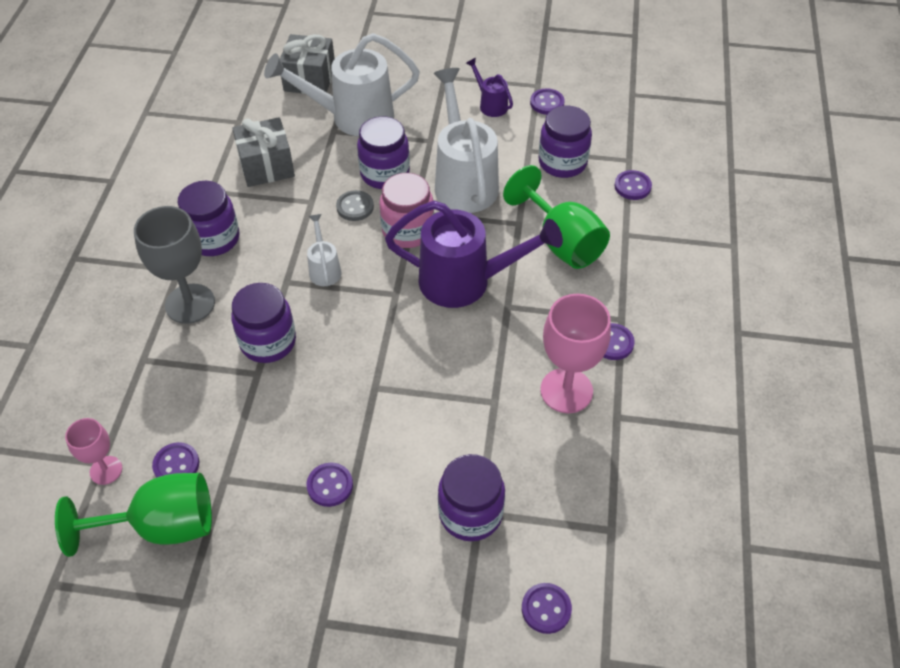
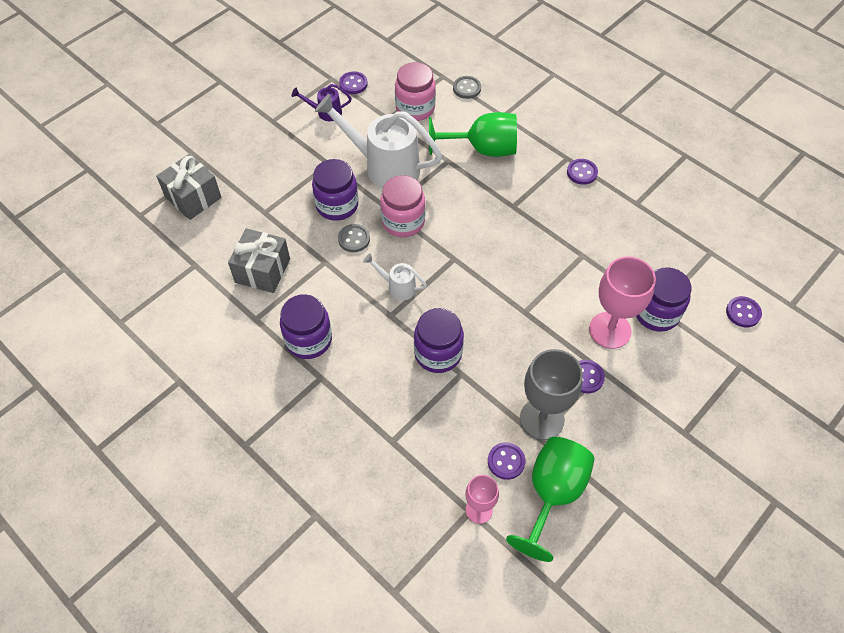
camera: 55 degrees left, 5 degrees up
(190, 304) = (362, 385): grey goblet -> grey goblet (542, 419)
(353, 117) = (261, 193): white watering can -> none
(465, 281) = (474, 216): purple watering can -> none
(562, 162) = (415, 108): purple jar -> pink jar
(566, 390) = (600, 215): pink goblet -> pink goblet (610, 330)
(632, 186) = (467, 88): purple button -> grey button

